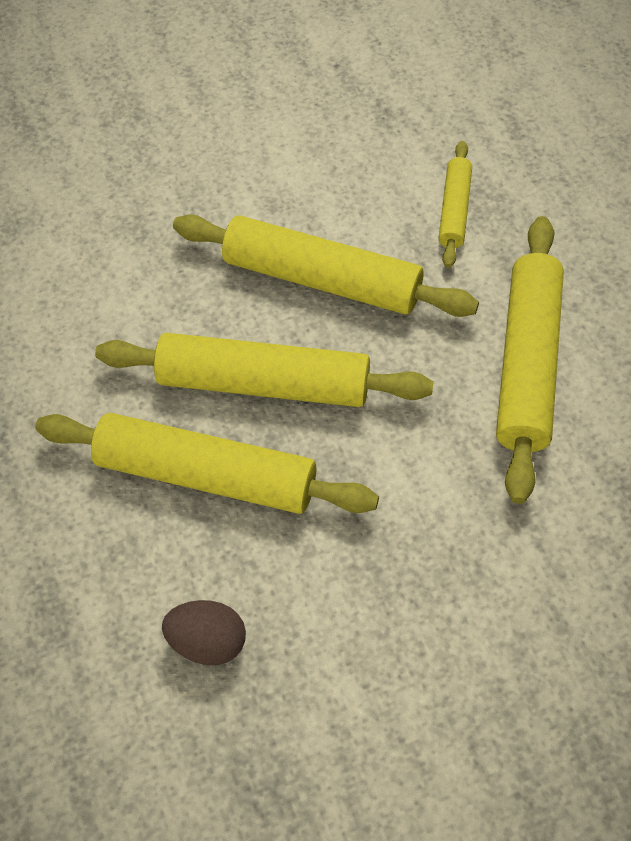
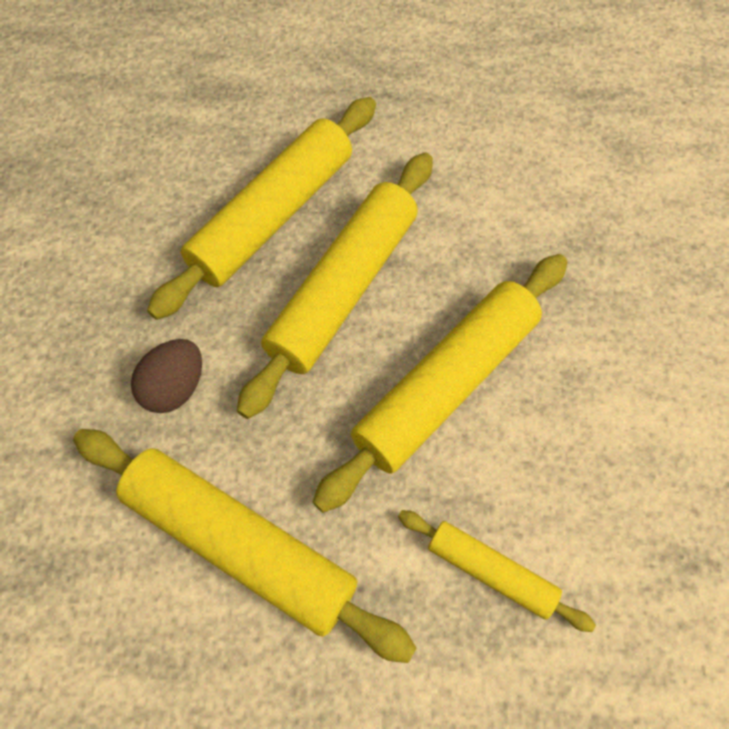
camera: 110 degrees right, 5 degrees up
(208, 642) = (128, 174): brown egg -> brown egg (174, 388)

